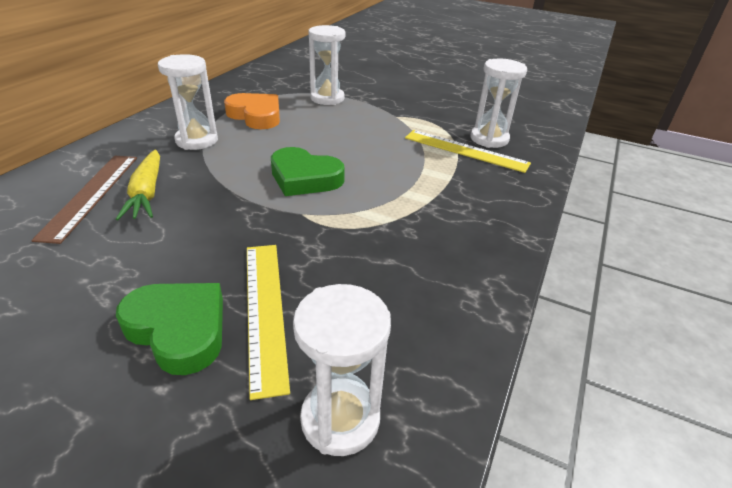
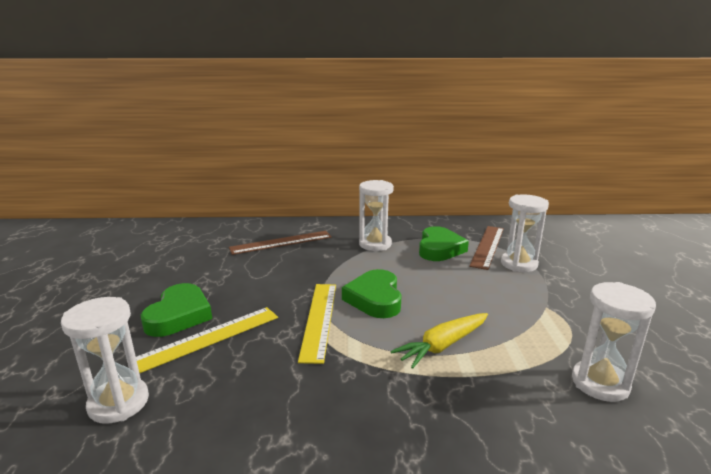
camera: 65 degrees right, 15 degrees down
(147, 193) = (298, 255): yellow carrot -> yellow carrot (443, 345)
(256, 115) = (439, 249): orange heart -> green heart
(282, 96) = (487, 246): none -> brown ruler
(465, 150) = (542, 371): yellow ruler -> yellow ruler (319, 319)

